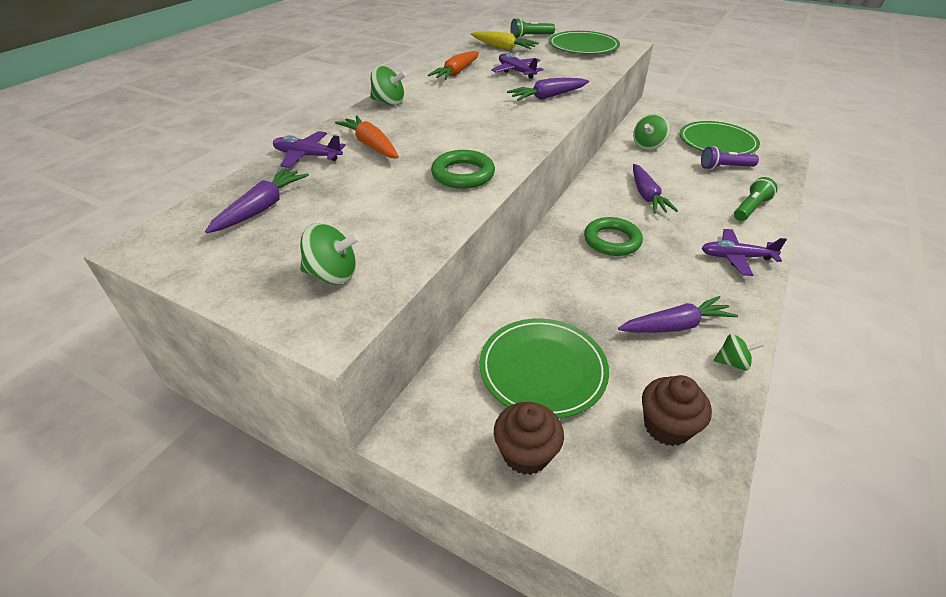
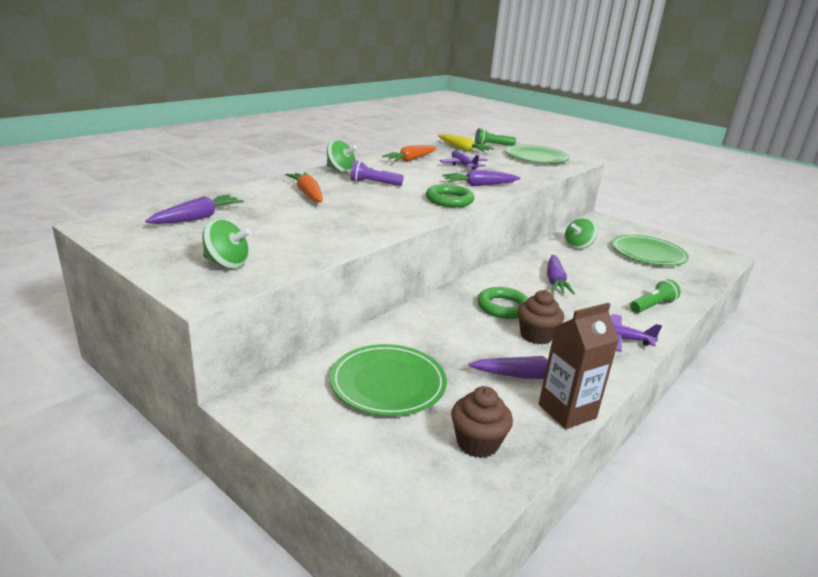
camera: 10 degrees right, 15 degrees down
(307, 156) = (253, 193): purple plane -> none
(463, 174) = (371, 222): green ring -> green ring (449, 200)
(526, 453) = (340, 435): brown cupcake -> brown cupcake (536, 336)
(725, 167) = (644, 273): purple flashlight -> purple flashlight (374, 183)
(732, 362) = (567, 411): green spinning top -> brown carton

